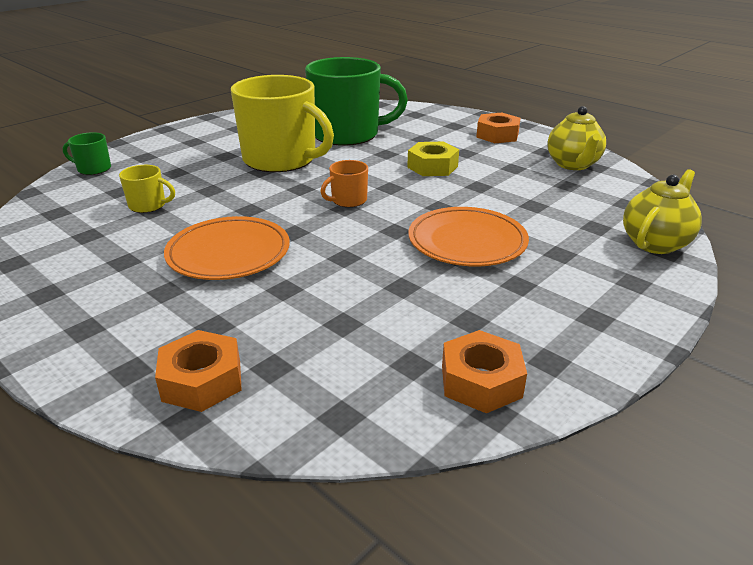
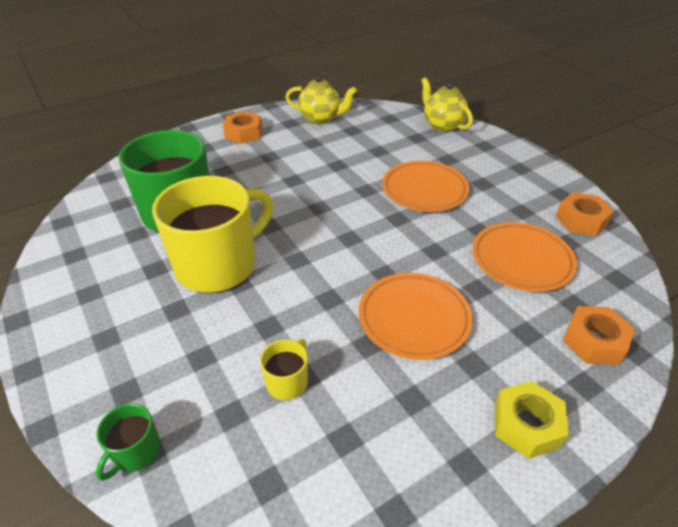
camera: 75 degrees left, 10 degrees up
(348, 200) = (336, 234): orange mug -> none
(351, 321) = (522, 260): none -> orange plate
(432, 167) = (290, 178): yellow nut -> yellow nut (526, 425)

